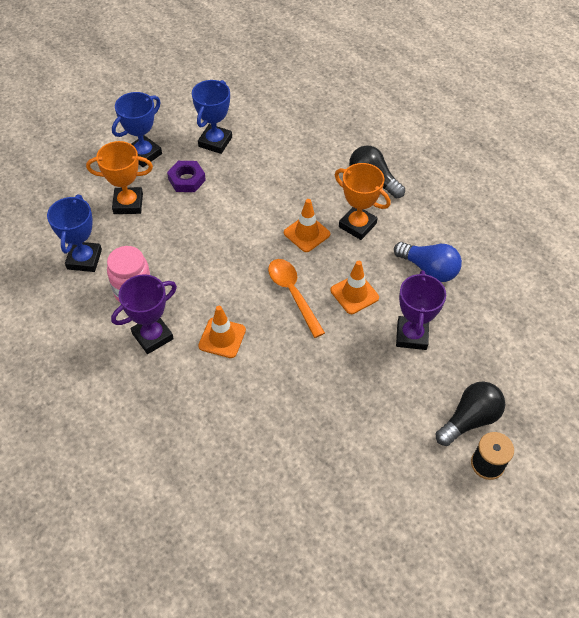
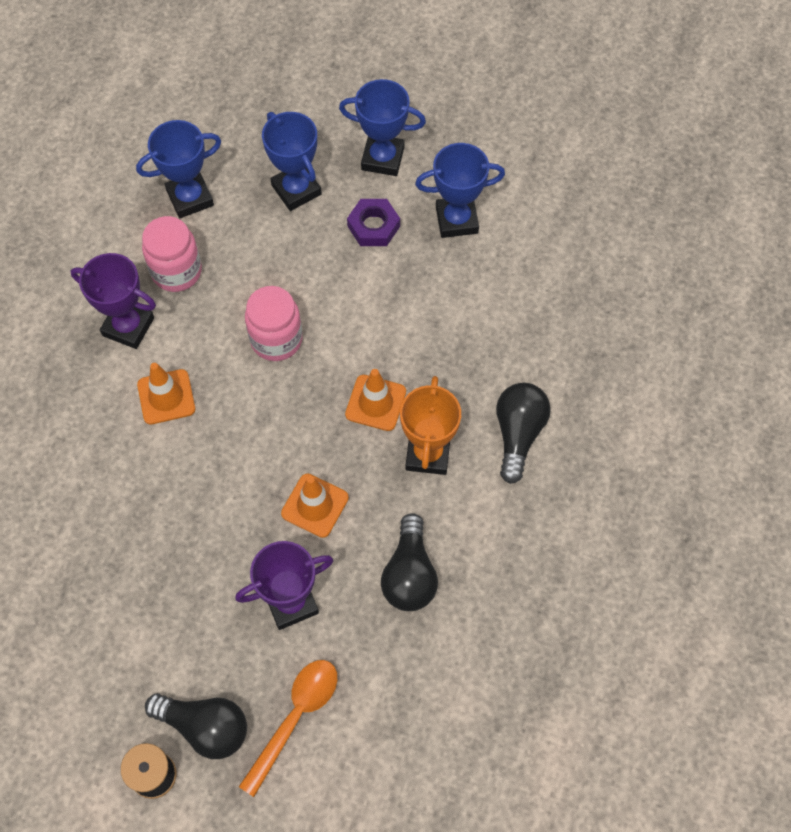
camera: 60 degrees right, 10 degrees up
(128, 203) = (296, 190): orange trophy -> blue trophy
(226, 261) = (276, 339): none -> pink jar
(293, 294) = (273, 437): orange spoon -> orange spoon (295, 717)
(429, 269) = (409, 574): blue light bulb -> black light bulb

